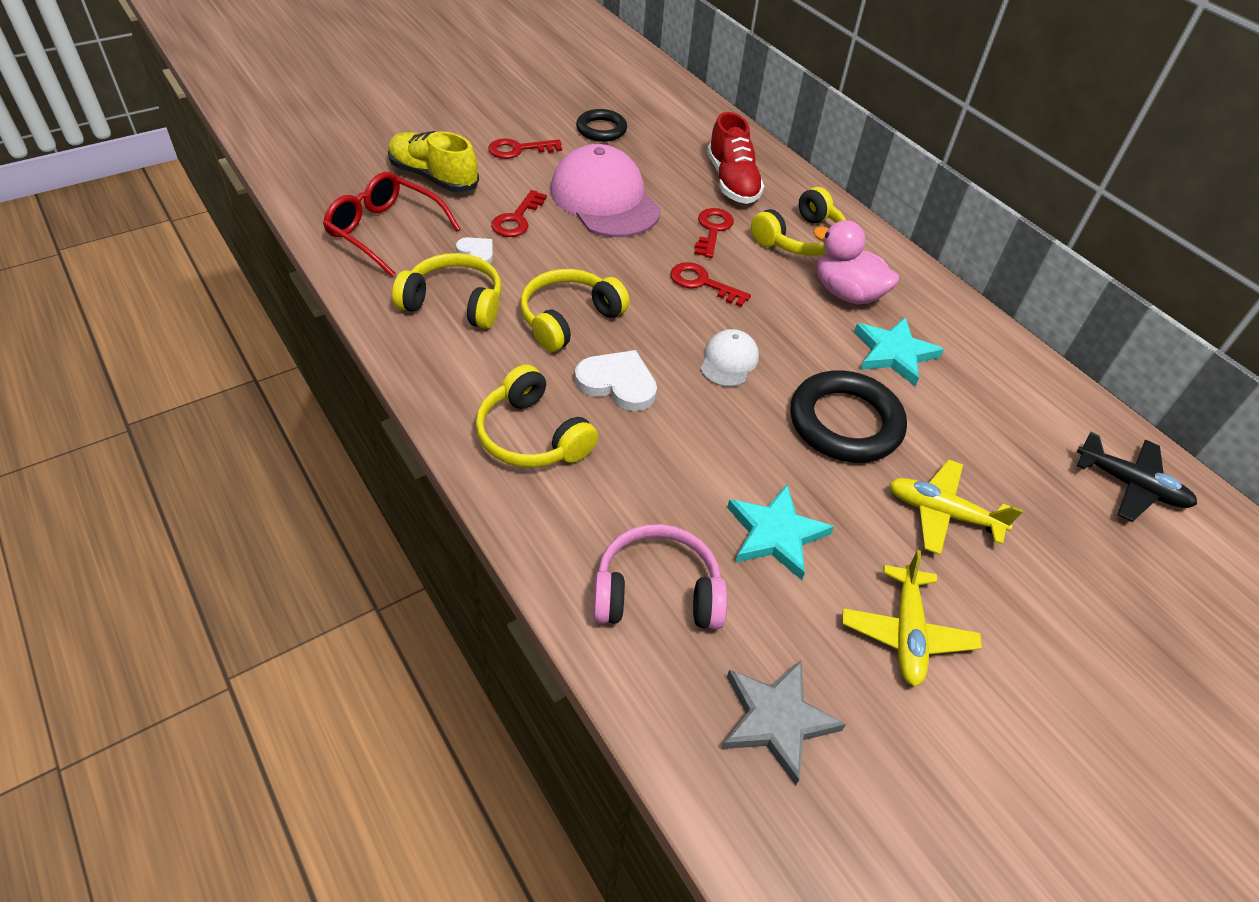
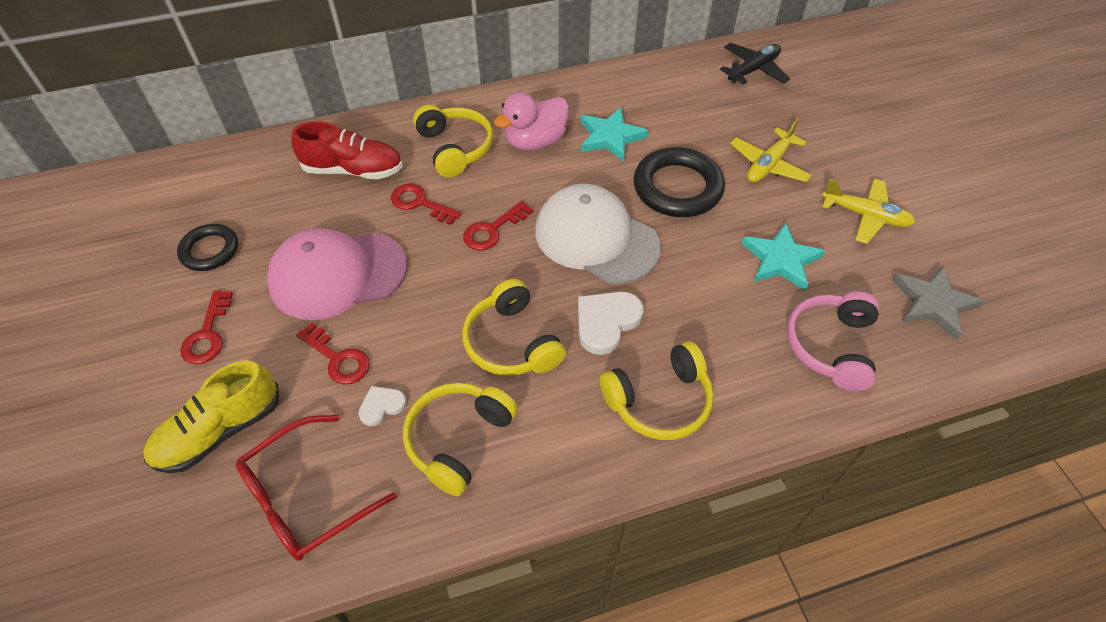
camera: 70 degrees left, 5 degrees up
(729, 361) = (596, 238): white cap -> white cap, size x2.06

